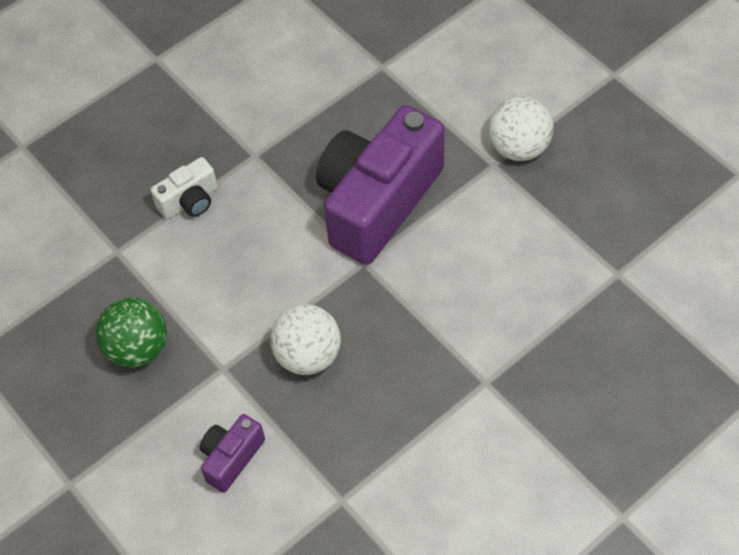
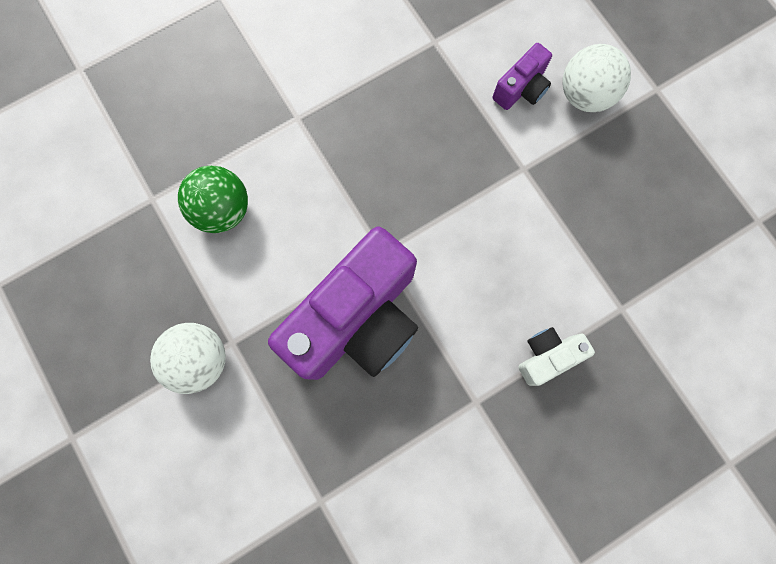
camera: 175 degrees left, 20 degrees up
(138, 348) = (600, 201): green ball -> green ball (223, 210)
(308, 355) = (446, 168): white ball -> white ball (584, 95)

